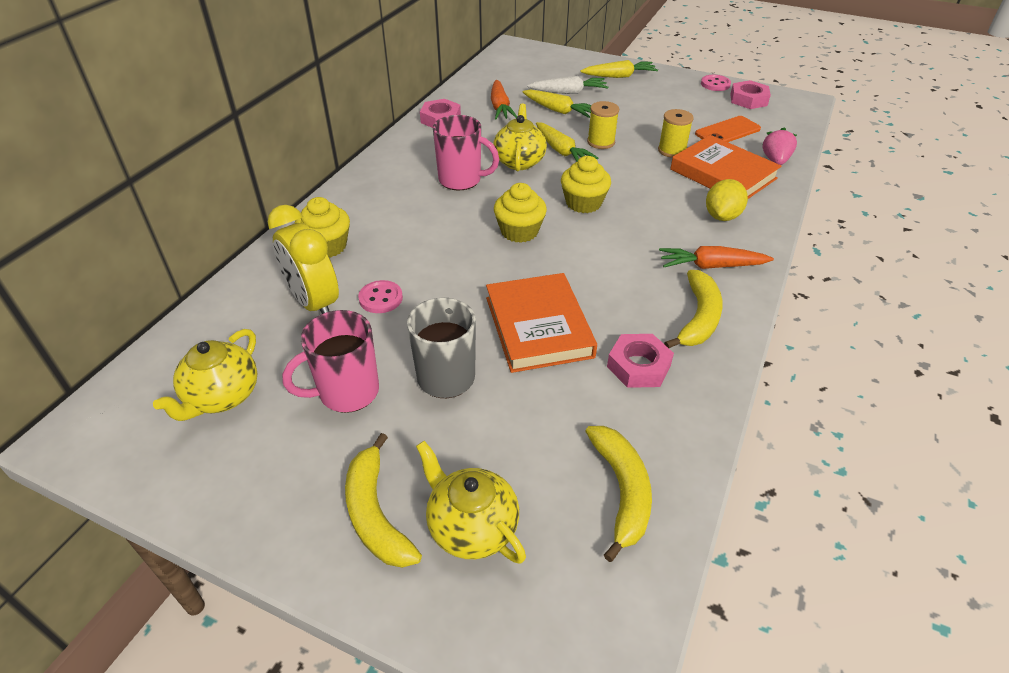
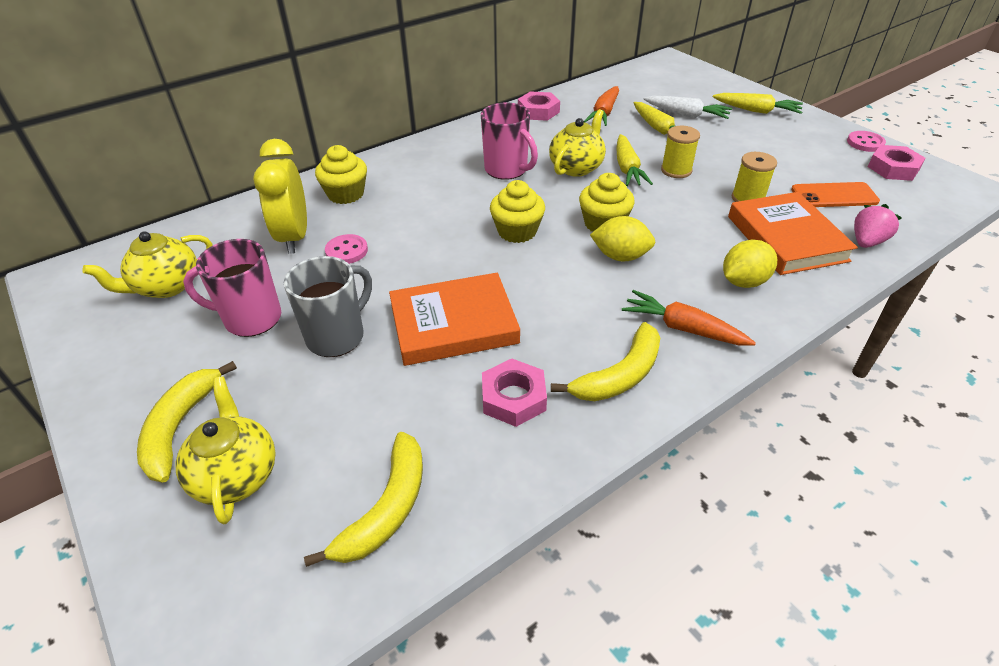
camera: 30 degrees right, 0 degrees up
(538, 327) = (453, 324): orange book -> orange book turned 60 degrees clockwise
(619, 226) = (620, 256): none -> yellow lemon

